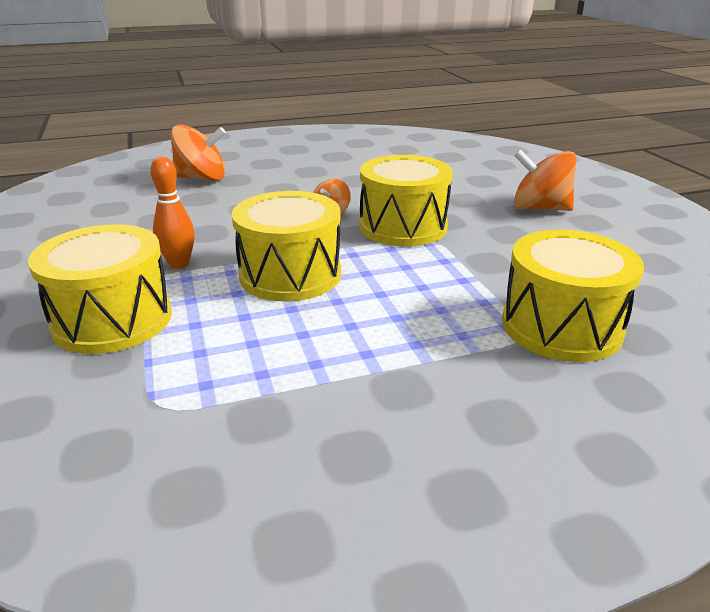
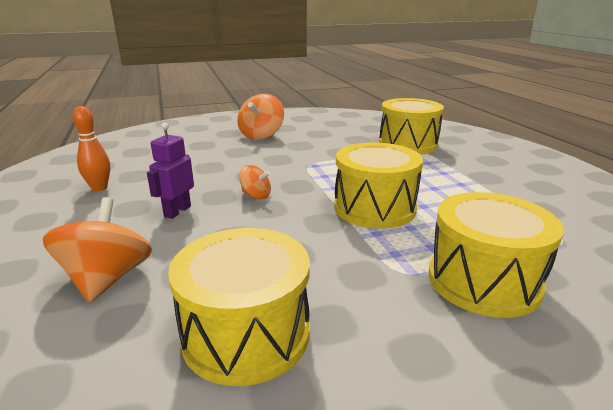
camera: 90 degrees left, 5 degrees down
(179, 264) = (368, 261): orange bowling pin -> orange bowling pin (99, 188)
(300, 186) = (177, 211): none -> purple robot
(403, 227) = (287, 171): yellow drum -> yellow drum (246, 334)

